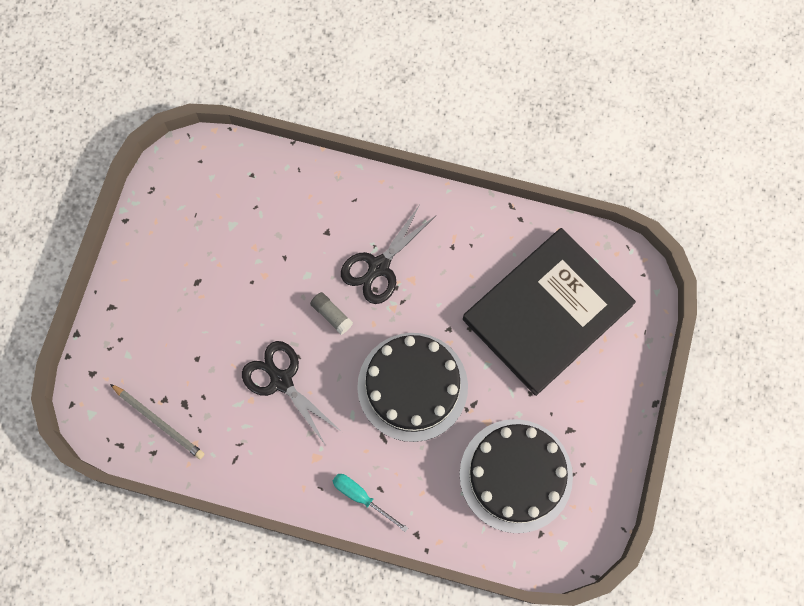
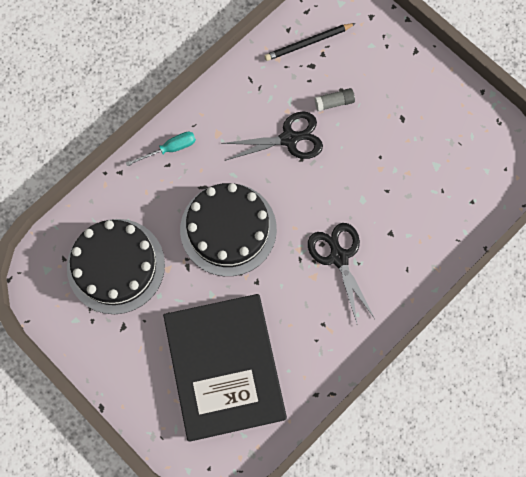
camera: 120 degrees right, 0 degrees up
(159, 422) = (308, 43): grey pencil -> black pencil
(331, 315) = (319, 200): grey glue stick -> grey glue stick (334, 102)

